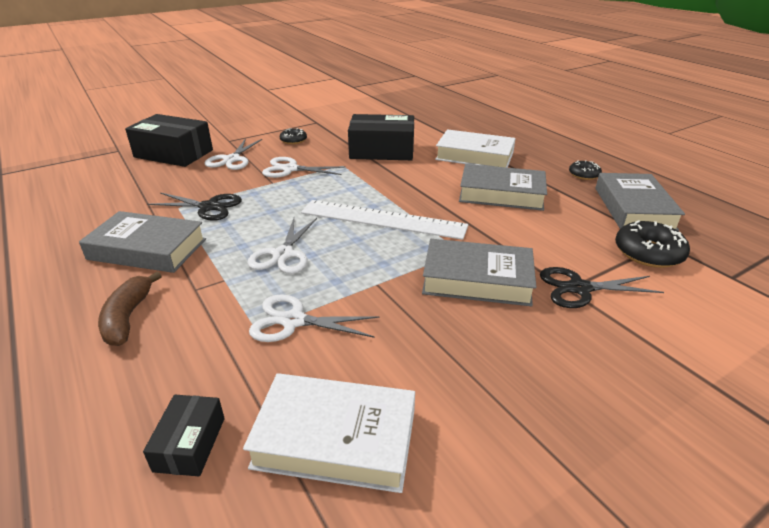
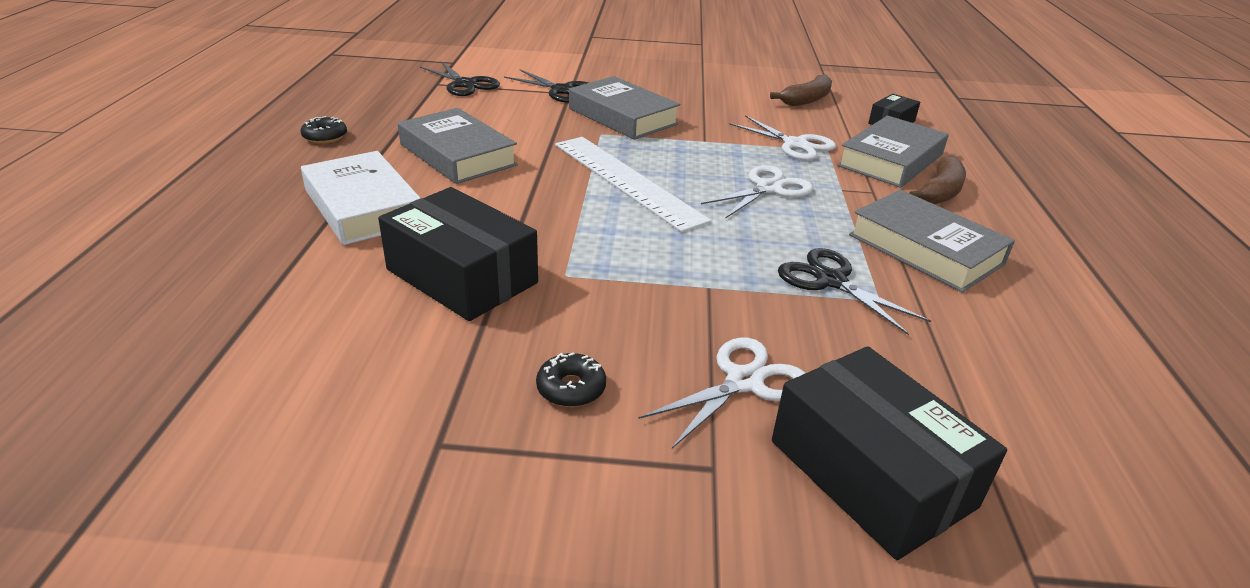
camera: 145 degrees left, 0 degrees up
(290, 169) = (656, 303): white scissors -> none
(335, 439) = (806, 100): white book -> brown banana
(634, 208) = (383, 102): grey book -> grey book (890, 160)
(648, 253) = (465, 84): black donut -> black scissors

